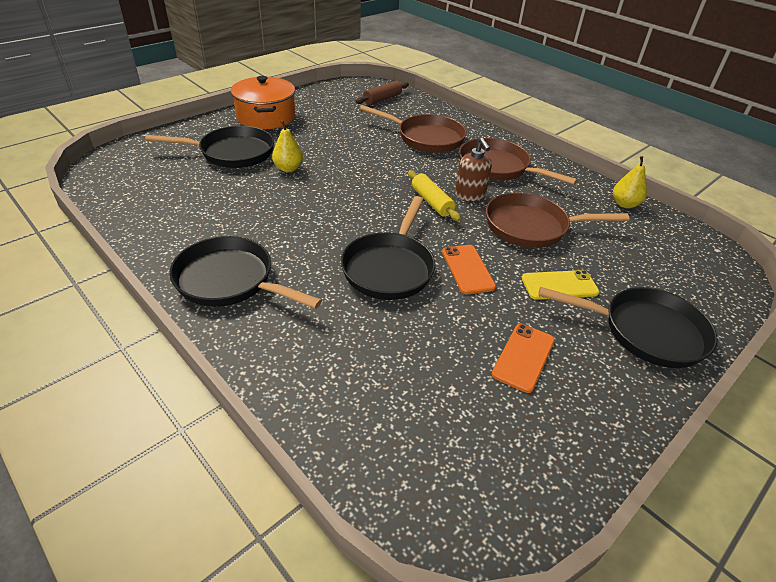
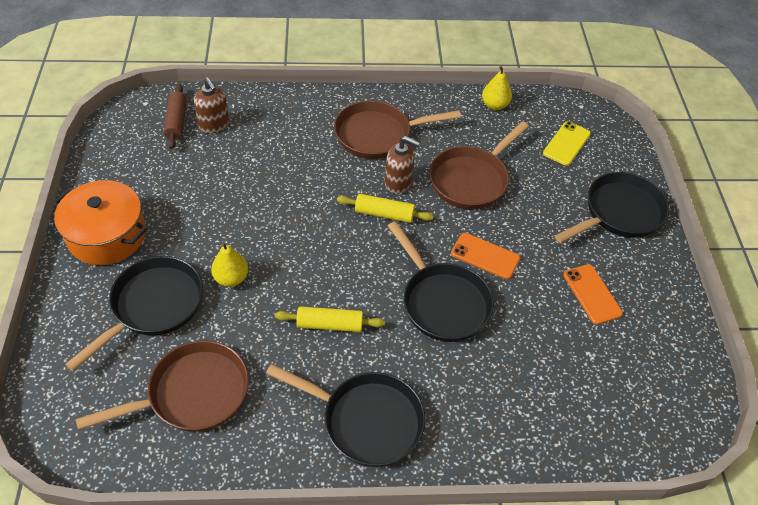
camera: 50 degrees left, 10 degrees up
(230, 280) = (366, 420): black pan -> black pan turned 135 degrees counterclockwise
(299, 224) = (330, 325): none -> yellow rolling pin
(400, 110) = (214, 125): none -> brown soap dispenser
(426, 138) = (284, 144): brown pan -> brown pan (192, 394)
(559, 285) = (544, 218): yellow phone -> yellow phone (566, 143)

